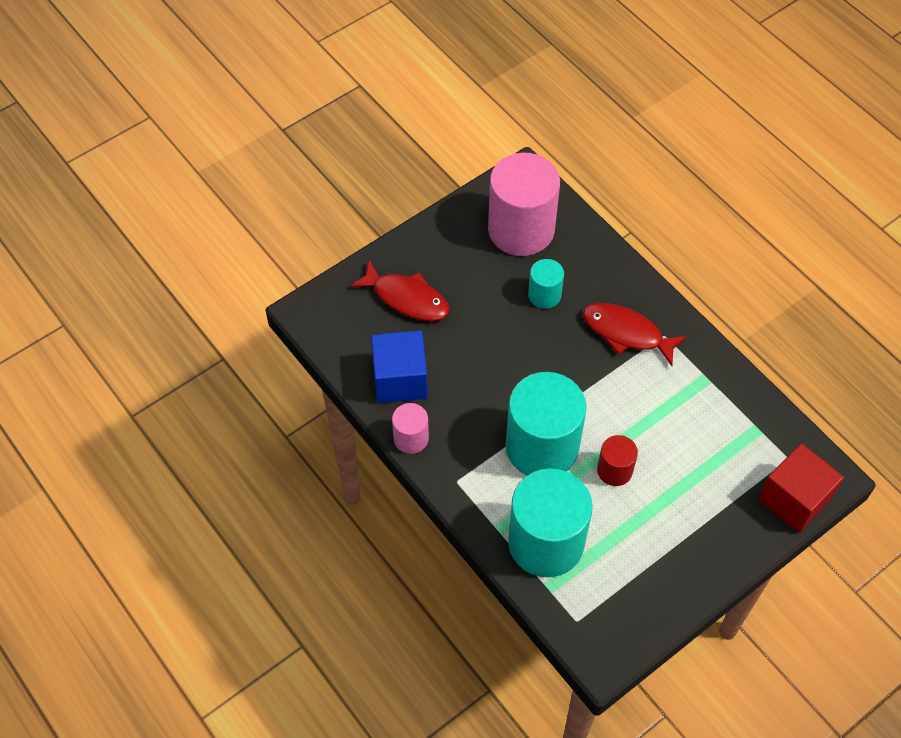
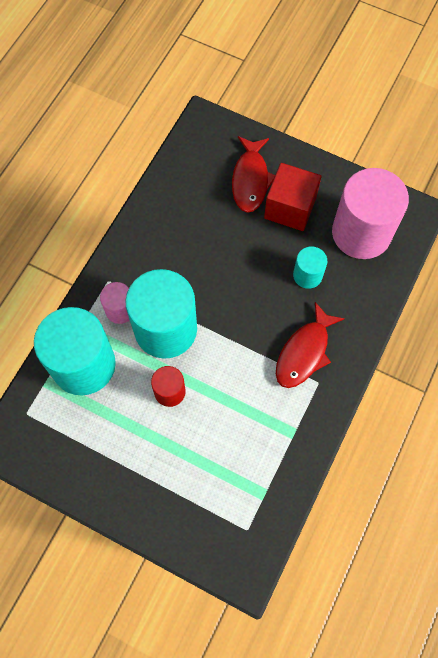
camera: 65 degrees right, 10 degrees up
(400, 379) = (177, 206): blue cube -> none
(411, 438) = (130, 234): pink cylinder -> pink cylinder (120, 310)
(627, 333) = (304, 352): red fish -> red fish turned 150 degrees counterclockwise
(794, 499) = (209, 549): red cube -> red cube (290, 208)

